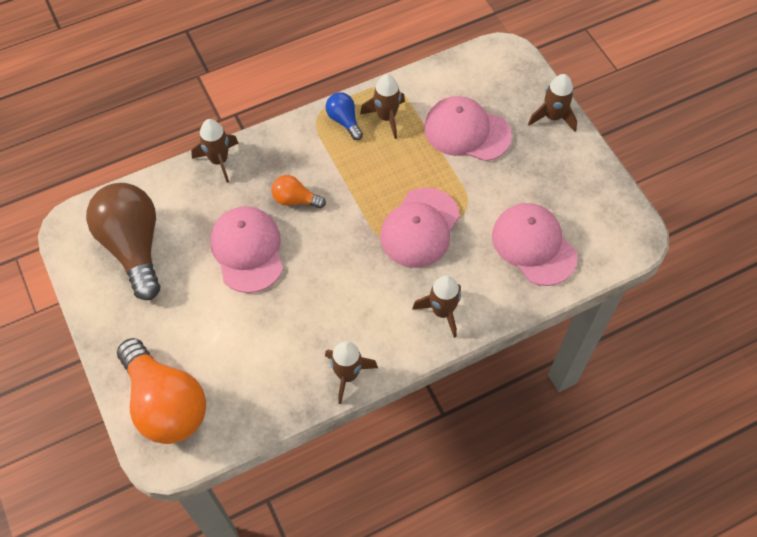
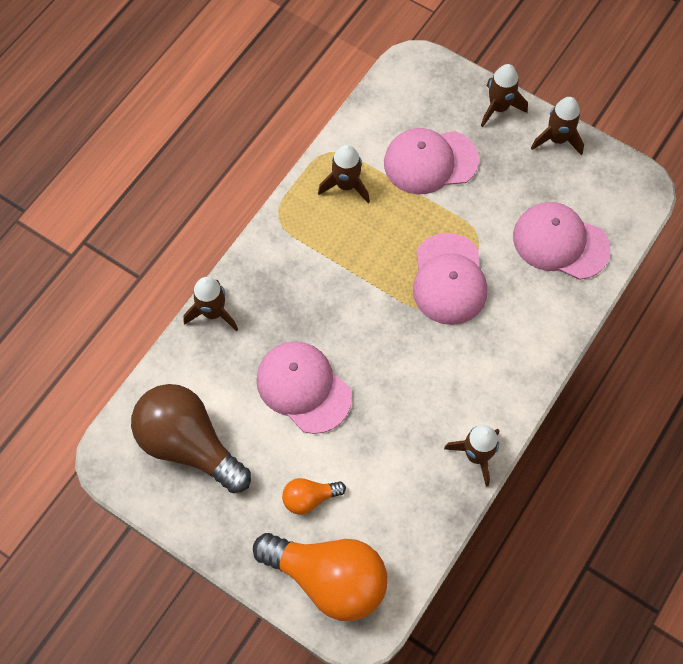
camera: 30 degrees left, 5 degrees up
(295, 200) = (314, 313): orange light bulb -> orange light bulb (309, 498)
(344, 121) = (308, 209): blue light bulb -> none
(442, 311) = (520, 349): brown rocket -> brown rocket (557, 139)

